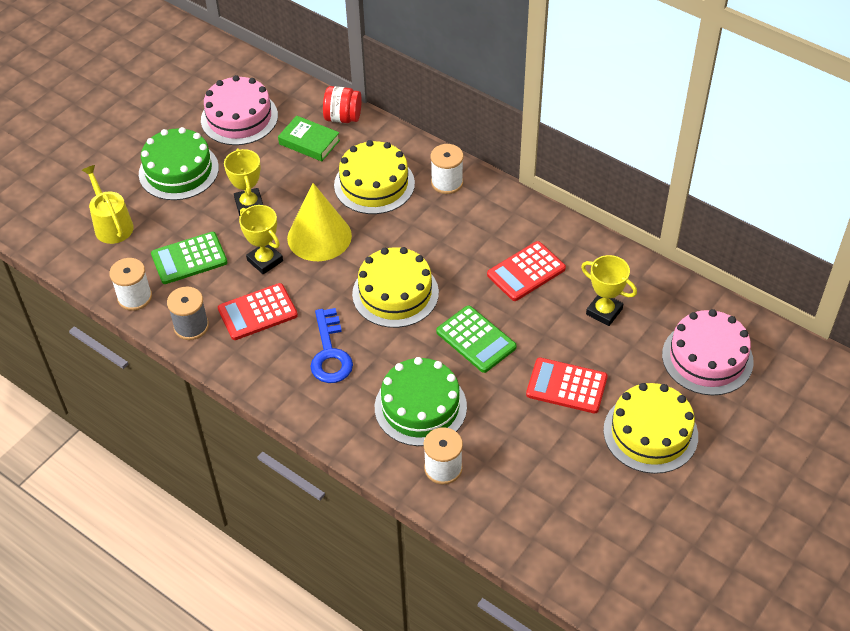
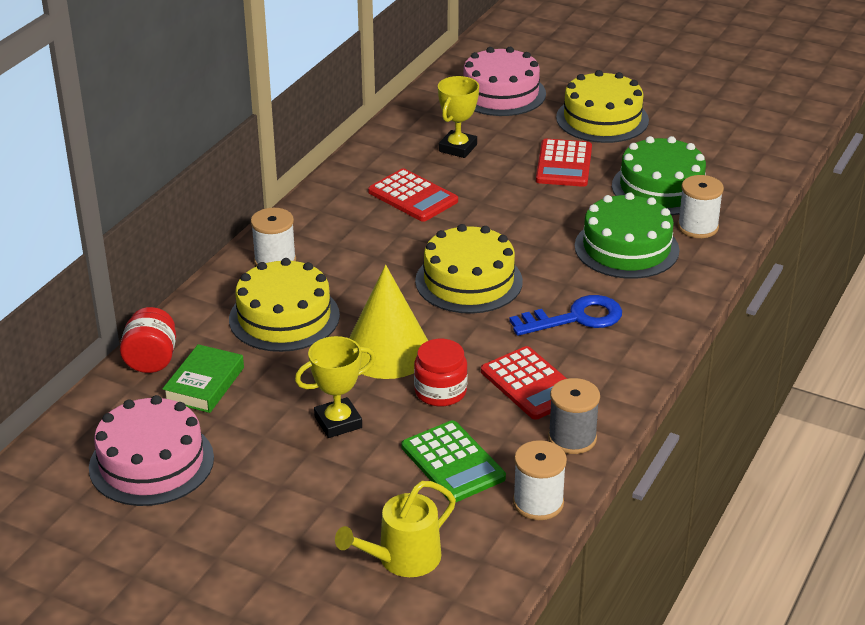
camera: 100 degrees left, 15 degrees down
(178, 171) = (275, 507): green cake -> green cake (661, 188)
(265, 261) = (440, 391): yellow trophy -> red jar
(476, 339) = (521, 221): green calculator -> none

